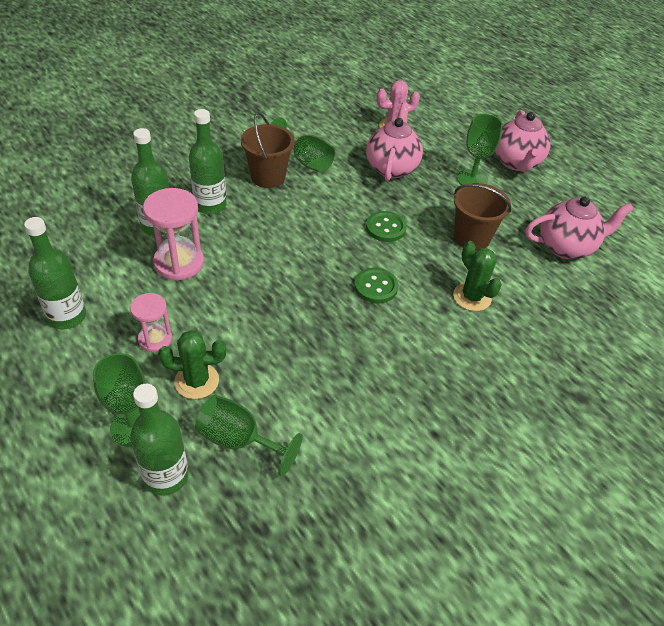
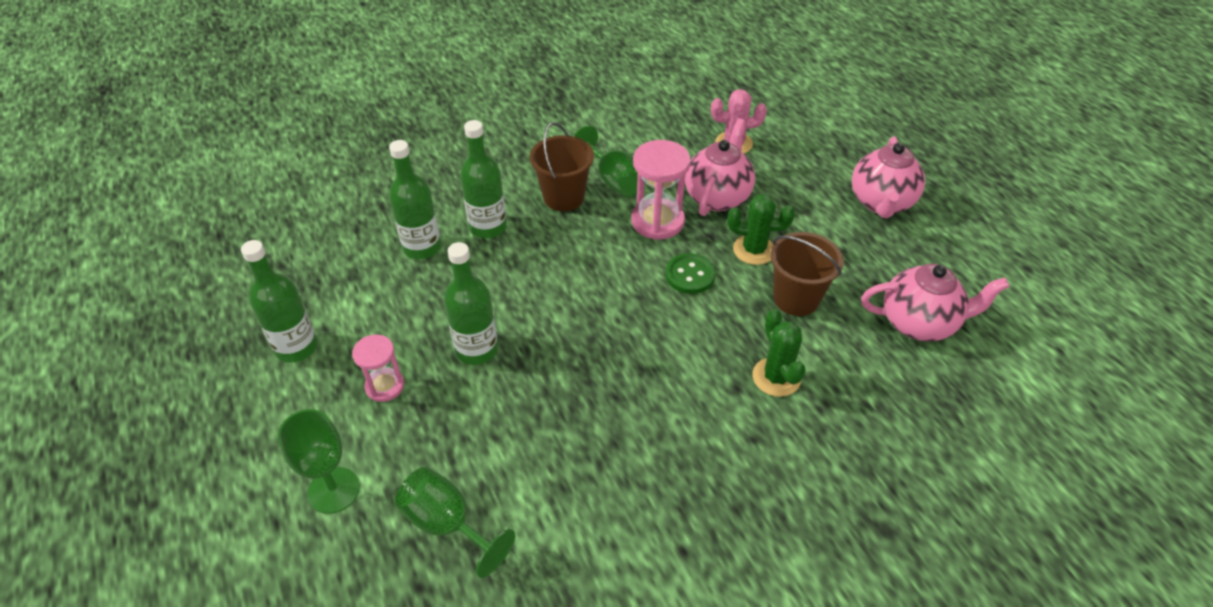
camera: 15 degrees right, 0 degrees up
(166, 476) = (355, 555): green bottle -> green bottle (477, 350)
(179, 263) = (434, 295): pink hourglass -> pink hourglass (657, 221)
(196, 381) = (418, 444): green cactus -> green cactus (754, 250)
(376, 287) = (658, 350): green button -> none
(472, 179) = (816, 221): green goblet -> none

